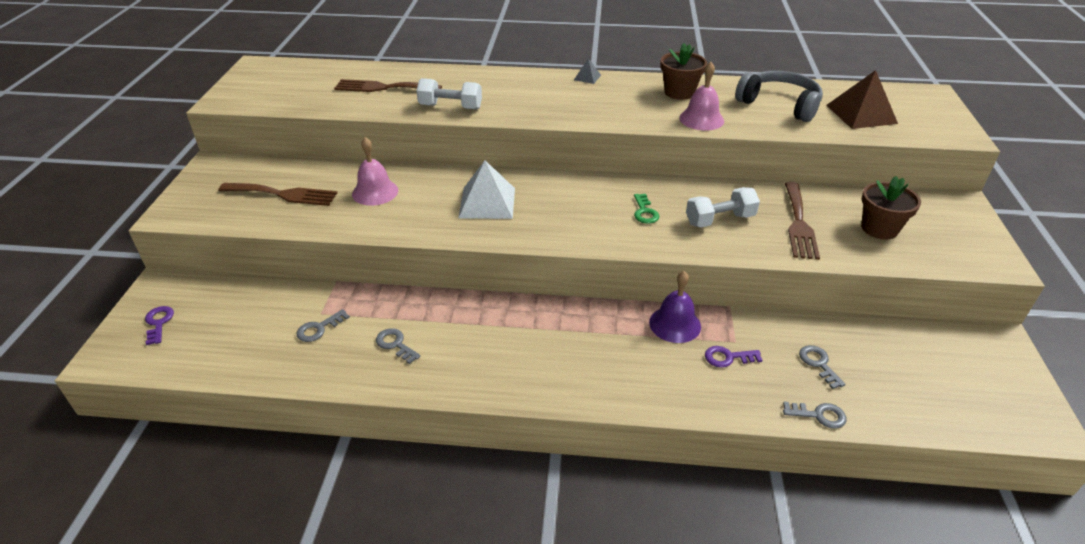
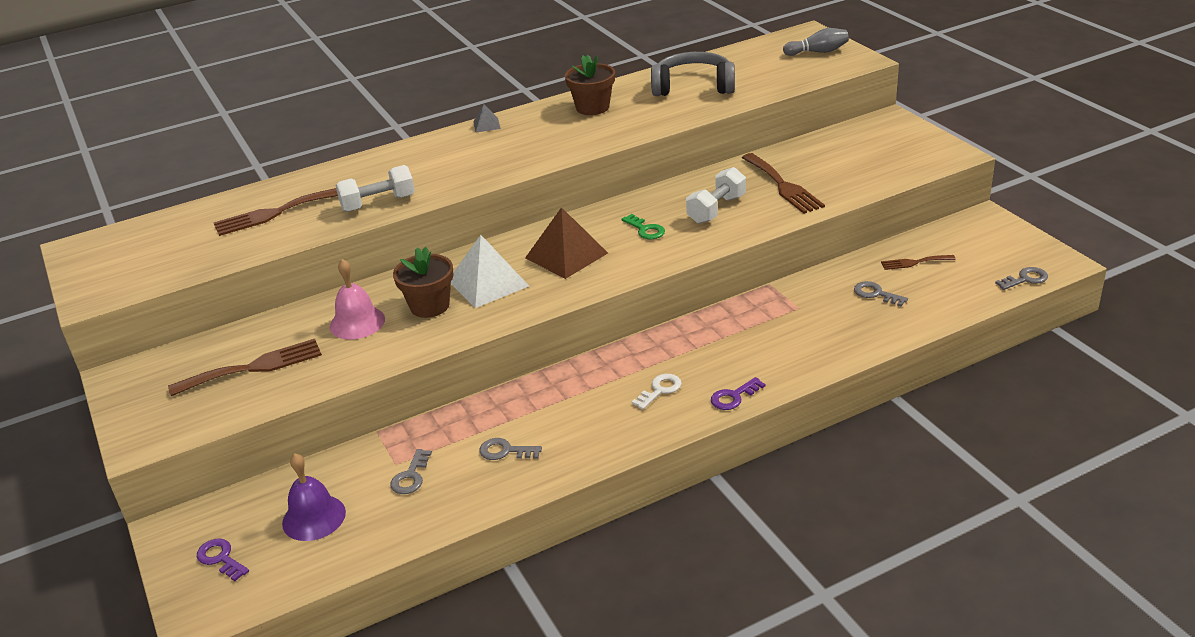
camera: 30 degrees left, 5 degrees down
(551, 356) = (660, 390): none -> white key
(675, 324) = (738, 317): purple bell -> purple bell (314, 517)
(701, 119) = (639, 124): pink bell -> none
(728, 357) = (804, 322): purple key -> purple key (733, 397)
(819, 415) = (907, 329): grey key -> grey key (1025, 279)
(861, 114) = (768, 70): brown pyramid -> brown pyramid (566, 255)
(879, 228) = (847, 164): brown flower pot -> brown flower pot (430, 306)
(885, 351) = (915, 262): none -> brown fork
(925, 114) = (818, 52): none -> grey bowling pin

